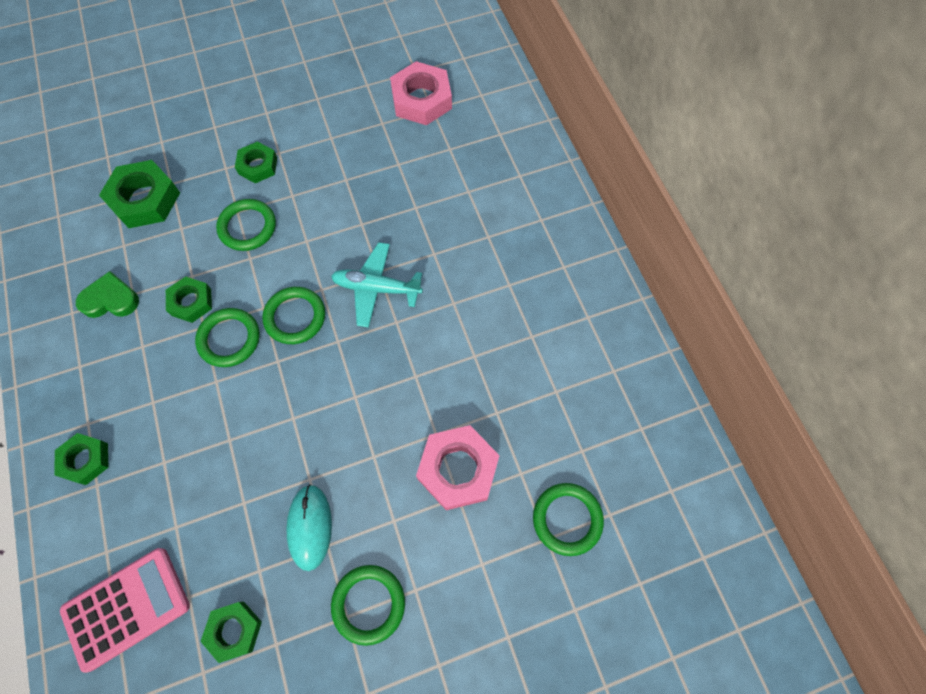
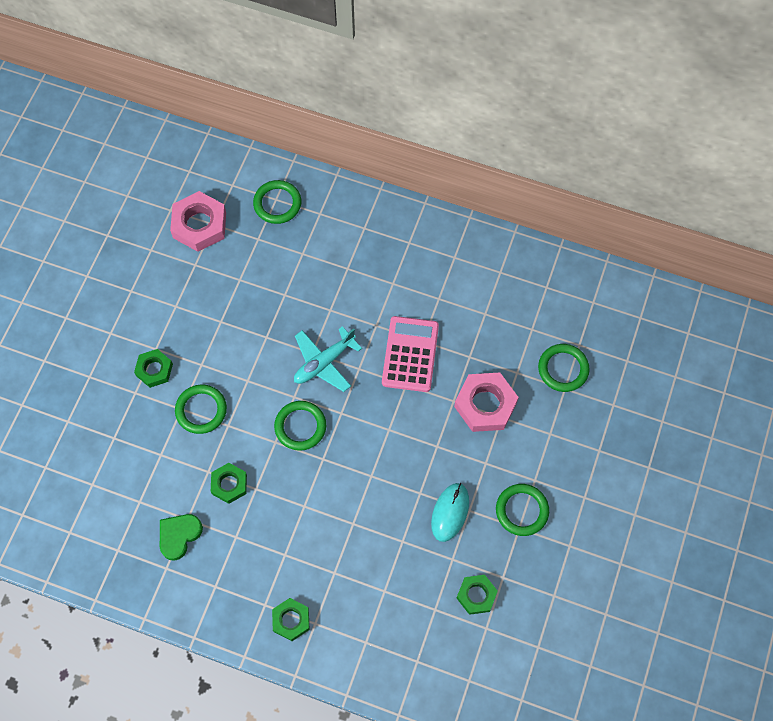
camera: 50 degrees left, 0 degrees up
(127, 608) = (412, 649): pink calculator -> pink calculator (410, 354)
(145, 199) = (112, 463): green nut -> none
(229, 339) = (280, 478): green ring -> green ring (277, 203)
(310, 527) = (450, 512): turquoise mouse -> turquoise mouse turned 75 degrees clockwise

